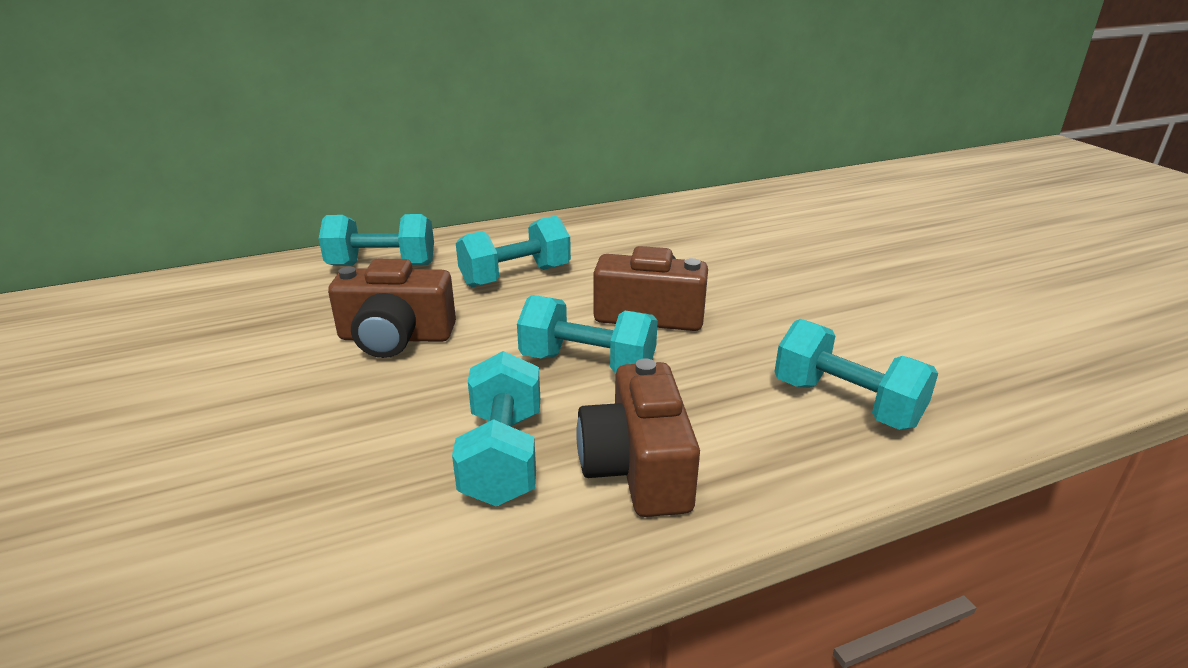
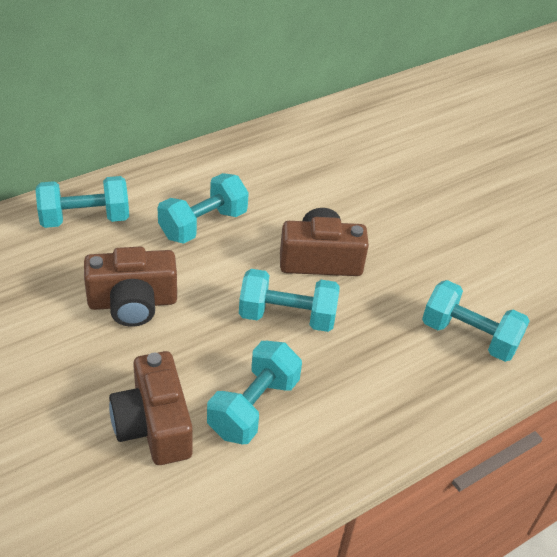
camera: 15 degrees left, 15 degrees up
(503, 456) = (253, 407): turquoise dumbbell -> turquoise dumbbell turned 45 degrees clockwise
(638, 468) = (344, 406): brown camera -> brown camera (154, 425)

